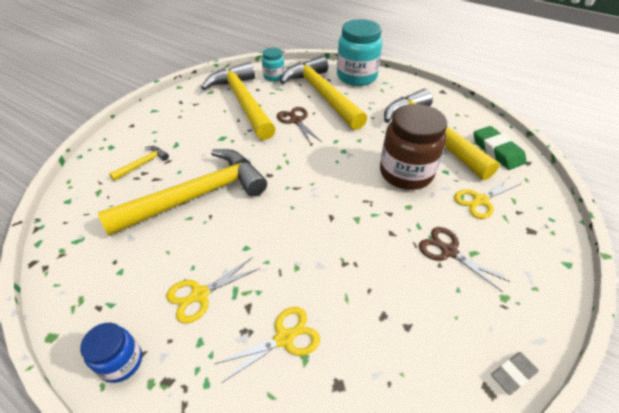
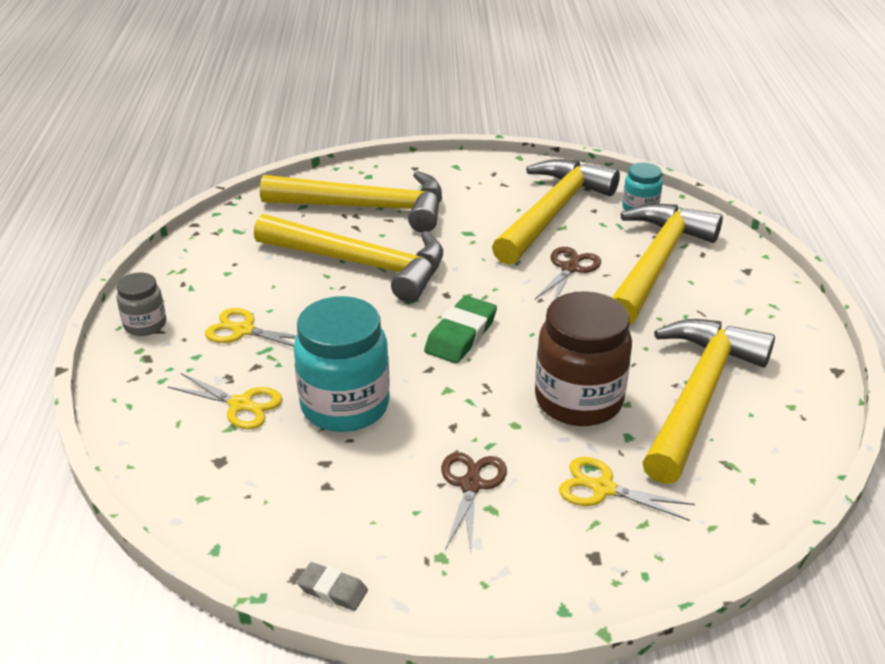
camera: 55 degrees right, 10 degrees down
(121, 362) = (145, 325): blue jar -> grey jar
(143, 164) = (367, 208): yellow hammer -> yellow hammer, size x2.49
(356, 77) = (747, 274): turquoise jar -> turquoise jar (345, 406)
(497, 151) = (746, 476): green eraser -> green eraser (461, 335)

